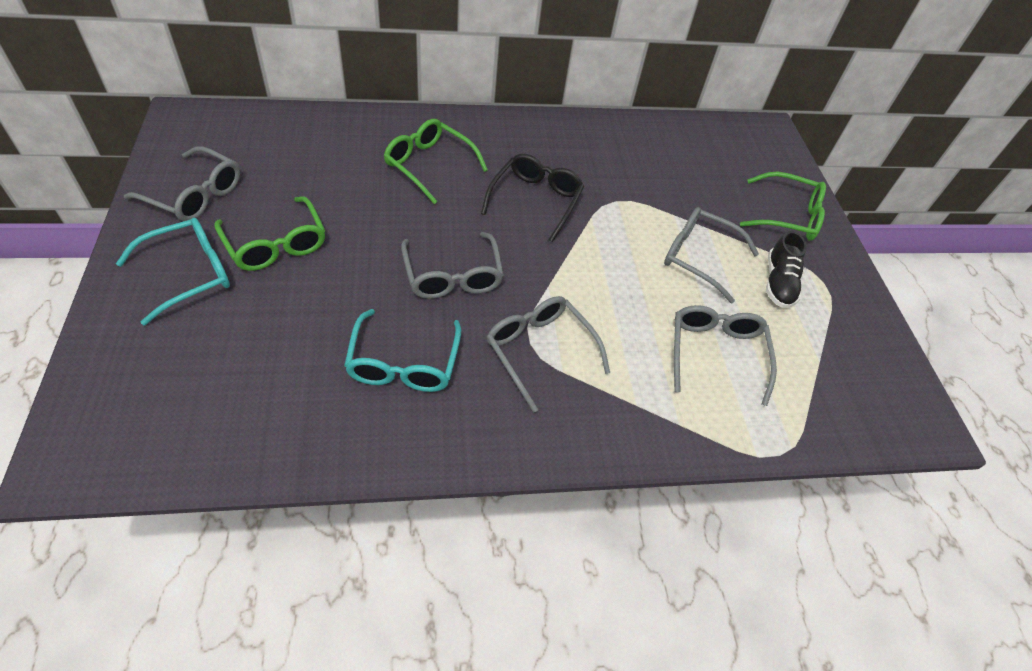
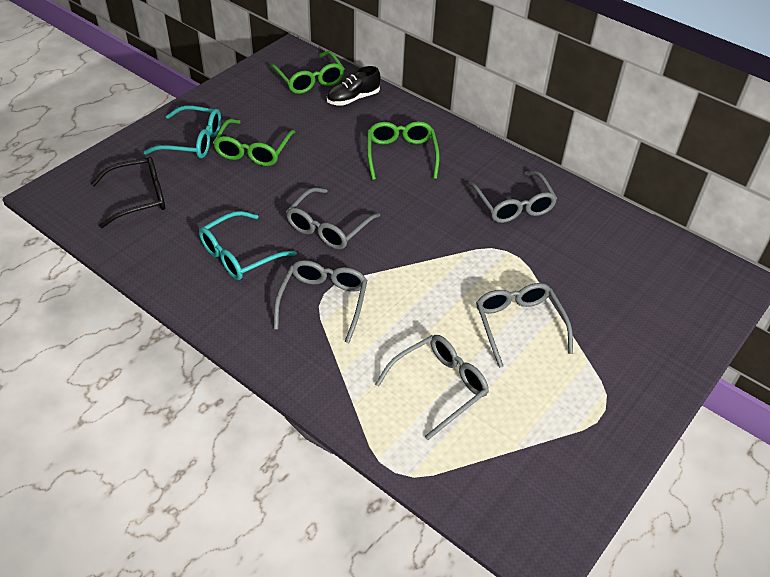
camera: 50 degrees right, 5 degrees down
(195, 195) = (244, 100): grey glasses -> grey glasses (513, 205)
(535, 200) = (445, 216): black glasses -> black glasses (139, 198)
(778, 283) = (562, 383): black shoe -> black shoe (353, 99)
(787, 216) = (647, 348): green glasses -> green glasses (310, 80)

